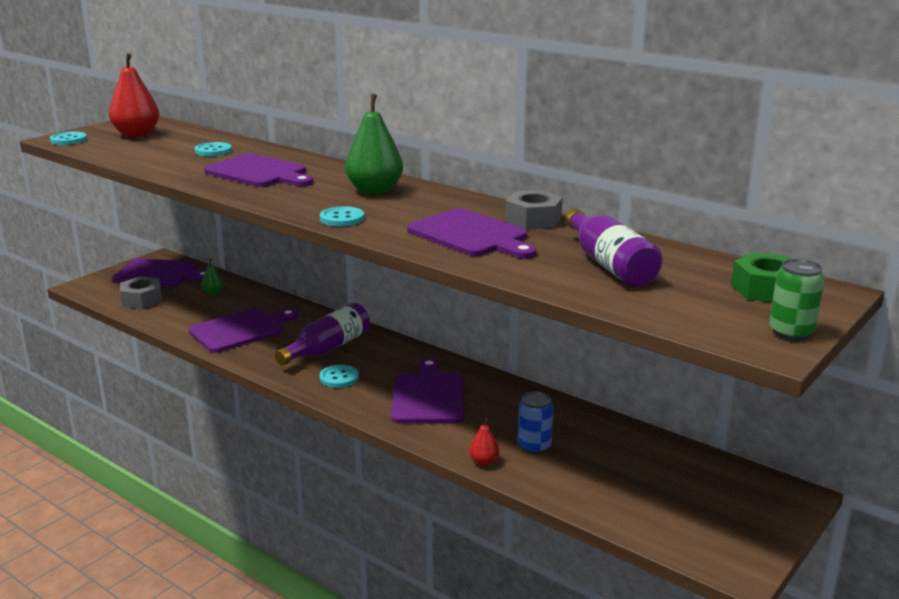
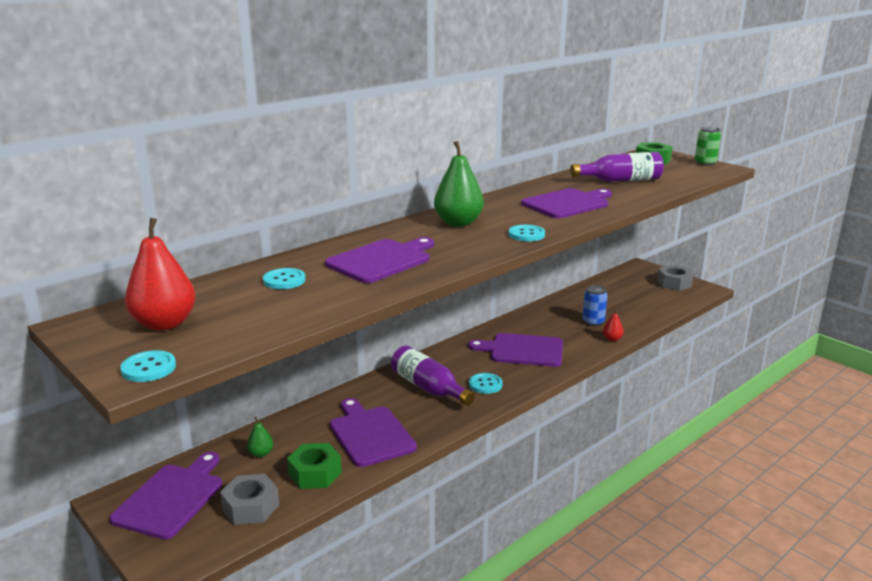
camera: 80 degrees left, 0 degrees up
(182, 315) = (315, 473): none -> green nut
(533, 220) = (539, 188): grey nut -> grey nut (674, 283)

